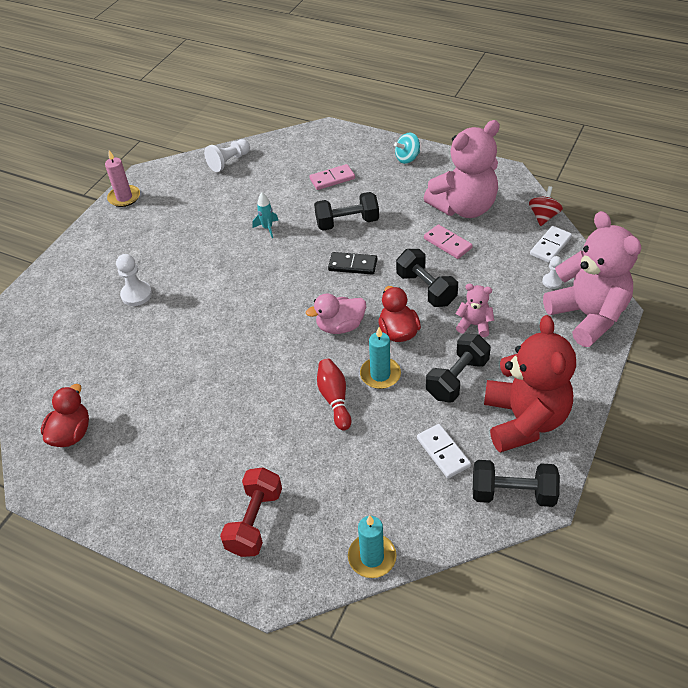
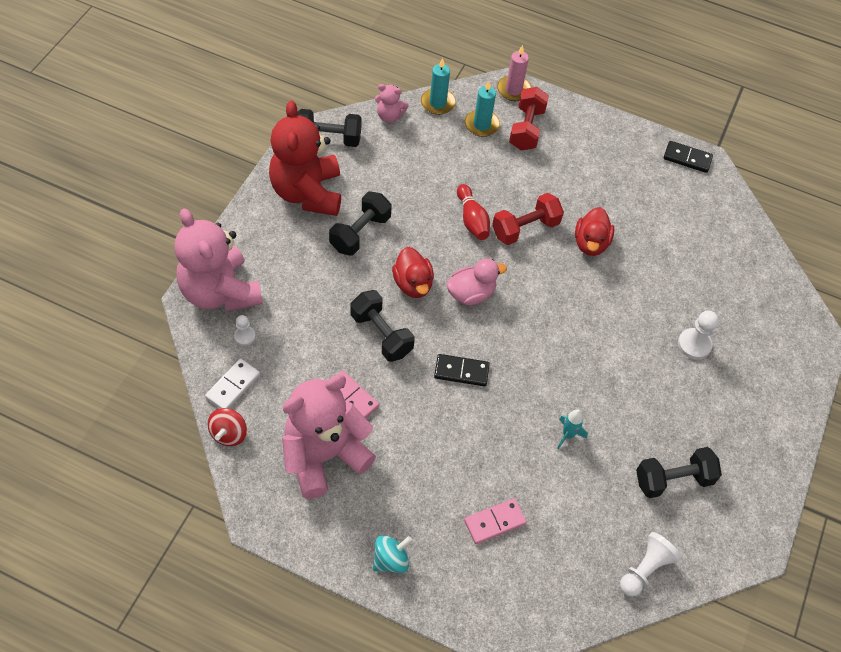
camera: 170 degrees right, 10 degrees up
(60, 488) = (687, 158): none -> black domino
(71, 433) = (697, 201): red duck -> red duck (591, 243)
(124, 197) = (767, 502): pink candle -> pink candle (513, 90)
(276, 392) = (525, 228): none -> red dumbbell
(347, 222) = (470, 438): black dumbbell -> black dumbbell (673, 479)
(380, 374) = (431, 240): turquoise candle -> turquoise candle (481, 125)
(443, 452) = (379, 170): white domino -> none
(474, 325) = (336, 288): pink teddy bear -> pink teddy bear (389, 116)

